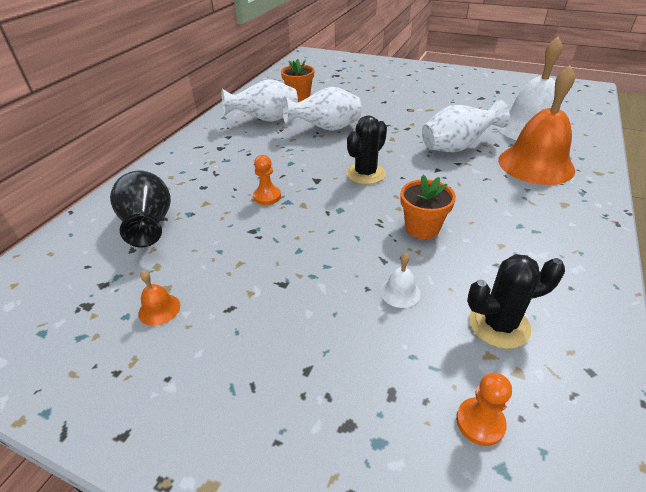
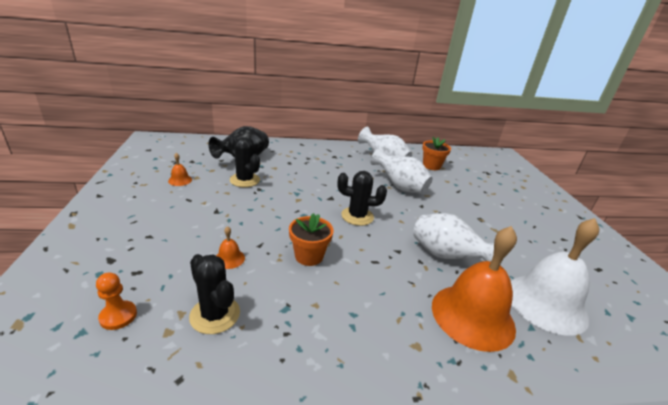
camera: 55 degrees right, 10 degrees down
(218, 238) = (244, 180): none -> black cactus
(267, 196) = (296, 185): orange pawn -> none
(400, 292) = (229, 258): white bell -> orange bell

